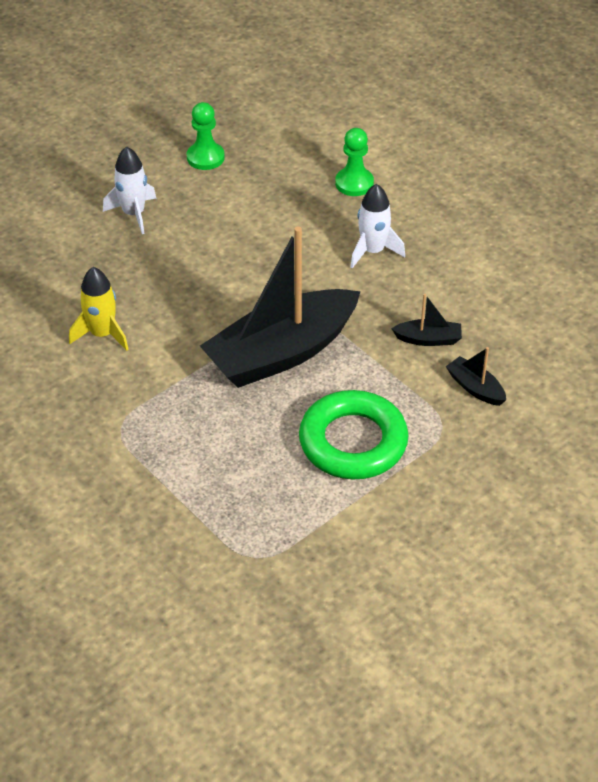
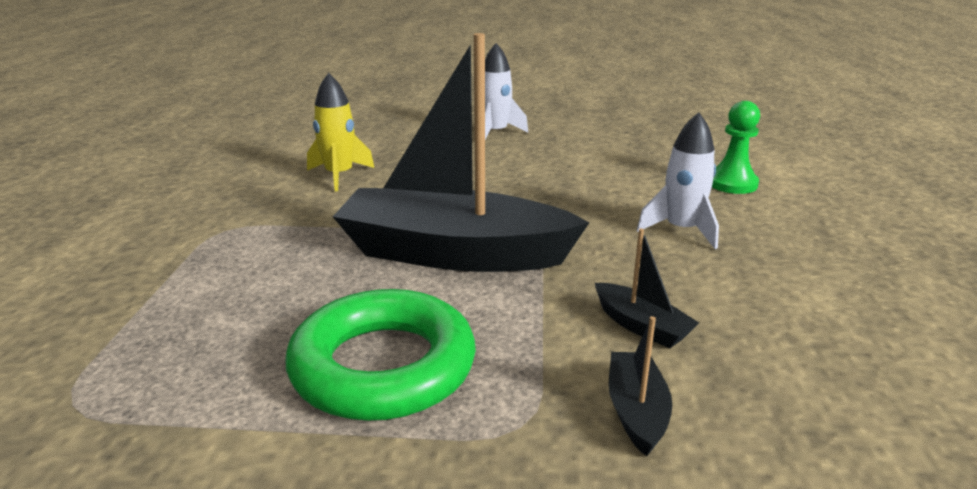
camera: 45 degrees right, 20 degrees down
(205, 157) = (608, 128): green pawn -> none

